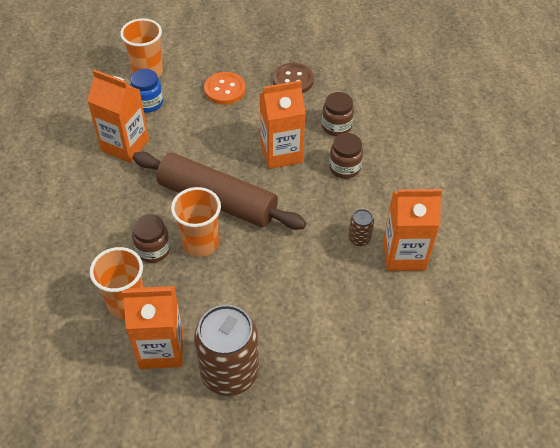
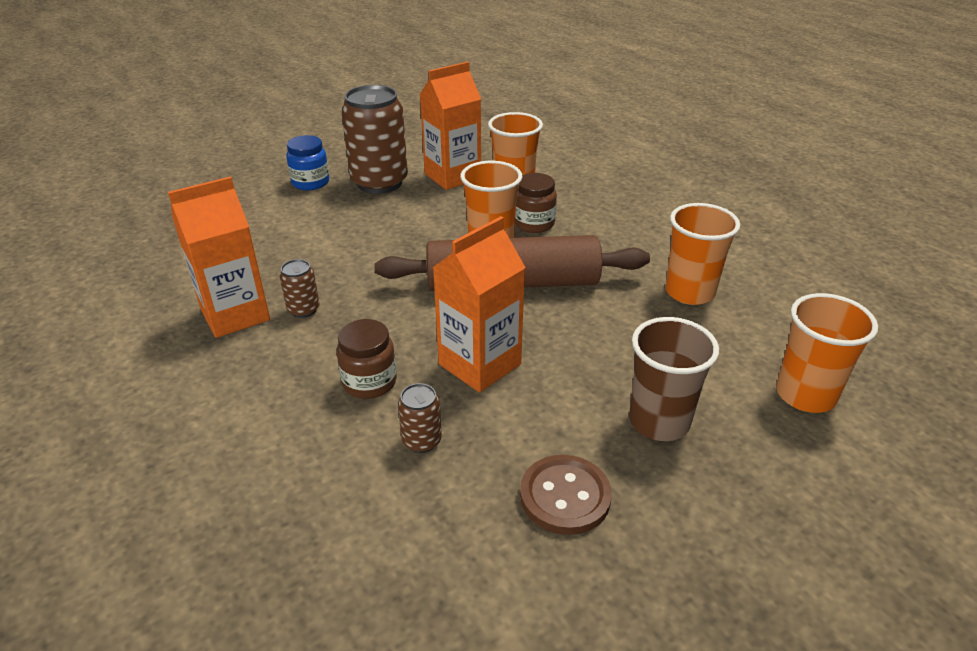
camera: 150 degrees right, 15 degrees down
(125, 145) = (689, 292): orange carton -> orange cup
(148, 103) = (737, 351): blue jar -> blue jar (310, 183)
(224, 89) = (659, 421): orange button -> brown cup
(336, 126) = (422, 441): brown jar -> brown can

